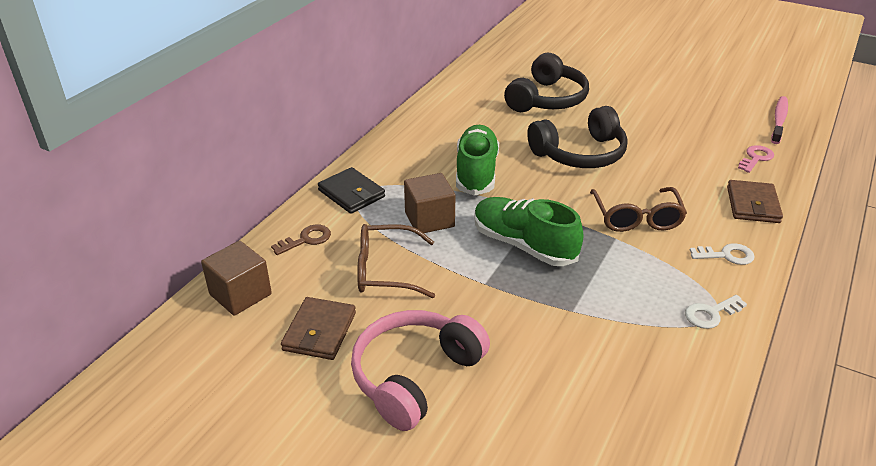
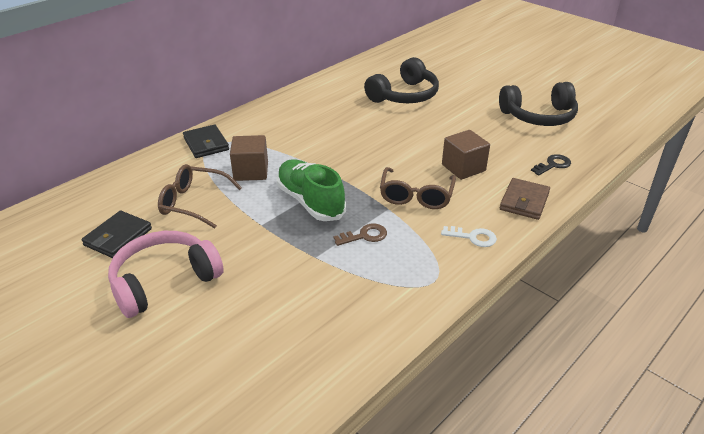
camera: 15 degrees right, 0 degrees up
(240, 294) = (81, 201): brown cube -> brown cube (463, 168)
(306, 239) = (152, 171): brown key -> brown key (365, 236)
(320, 331) = (118, 237): brown wallet -> black wallet
(476, 172) = (310, 142): green shoe -> none
(580, 154) = (403, 140): black headphones -> black headphones (539, 116)
(710, 314) = (427, 280): white key -> none
(756, 158) = (553, 165): pink key -> black key
(779, 120) = (596, 137): pink toothbrush -> none

